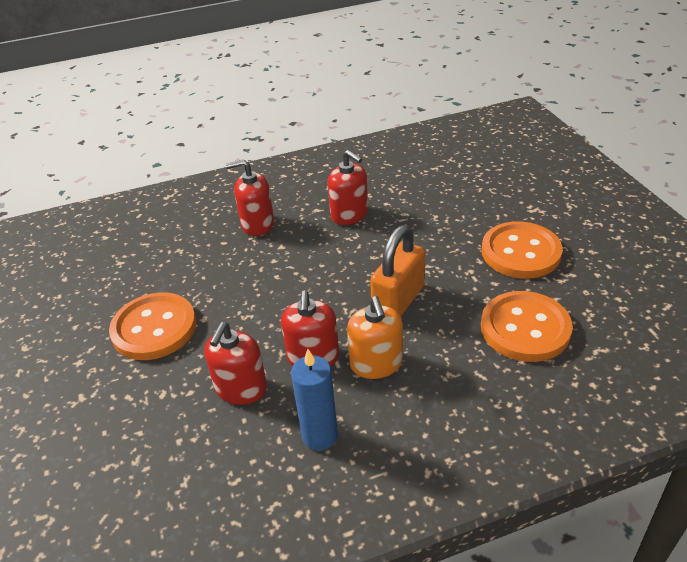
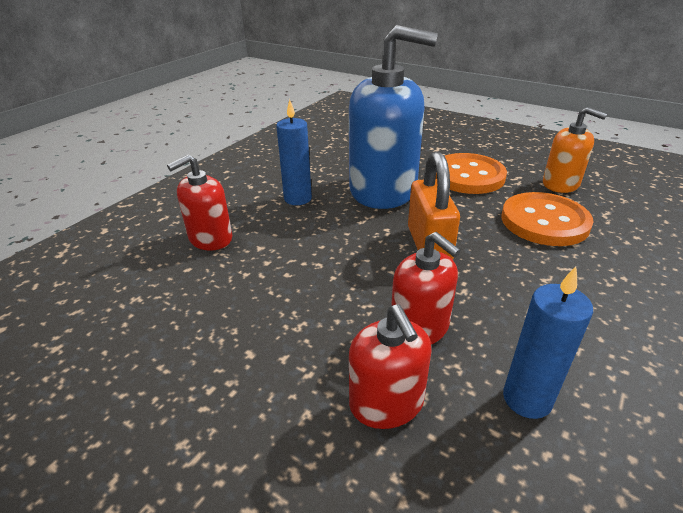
camera: 40 degrees left, 5 degrees down
(154, 328) = (193, 398): orange button -> none
(349, 214) = (297, 198): red soap dispenser -> blue candle
(376, 363) = (481, 302): orange soap dispenser -> orange soap dispenser (560, 184)
(425, 235) = (383, 190): none -> blue soap dispenser

